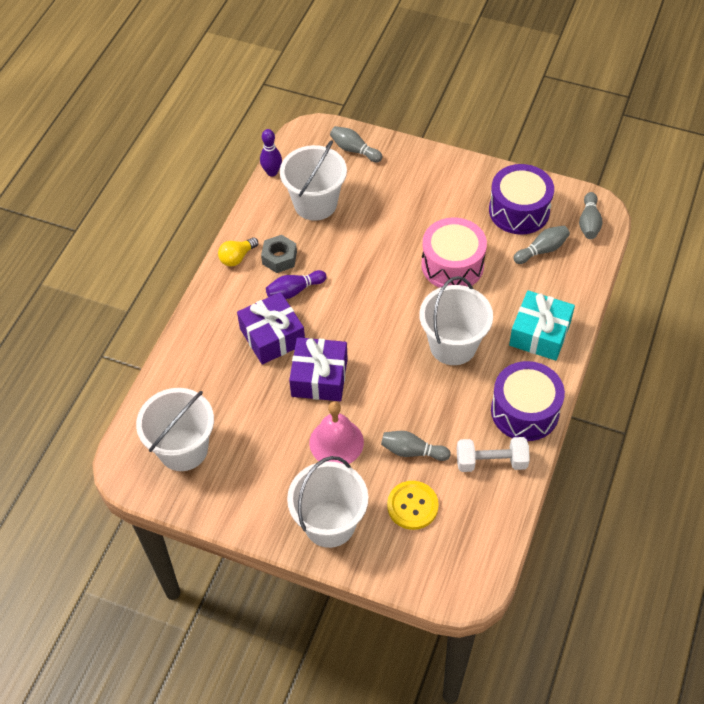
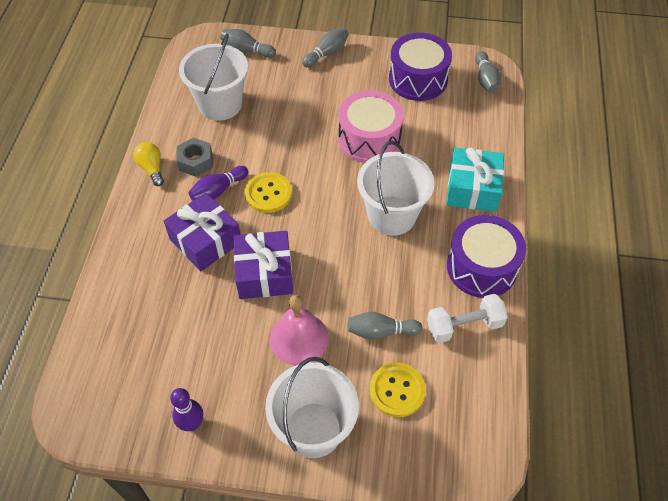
camera: 15 degrees left, 0 degrees up
(183, 449) = (133, 380): white bucket -> none
(237, 257) = (152, 168): yellow light bulb -> yellow light bulb turned 120 degrees clockwise
(272, 172) = (170, 82): purple bowling pin -> purple bowling pin (192, 424)
(341, 302) = (268, 193): none -> yellow button
(542, 250) = (450, 111): grey bowling pin -> grey bowling pin (326, 53)

